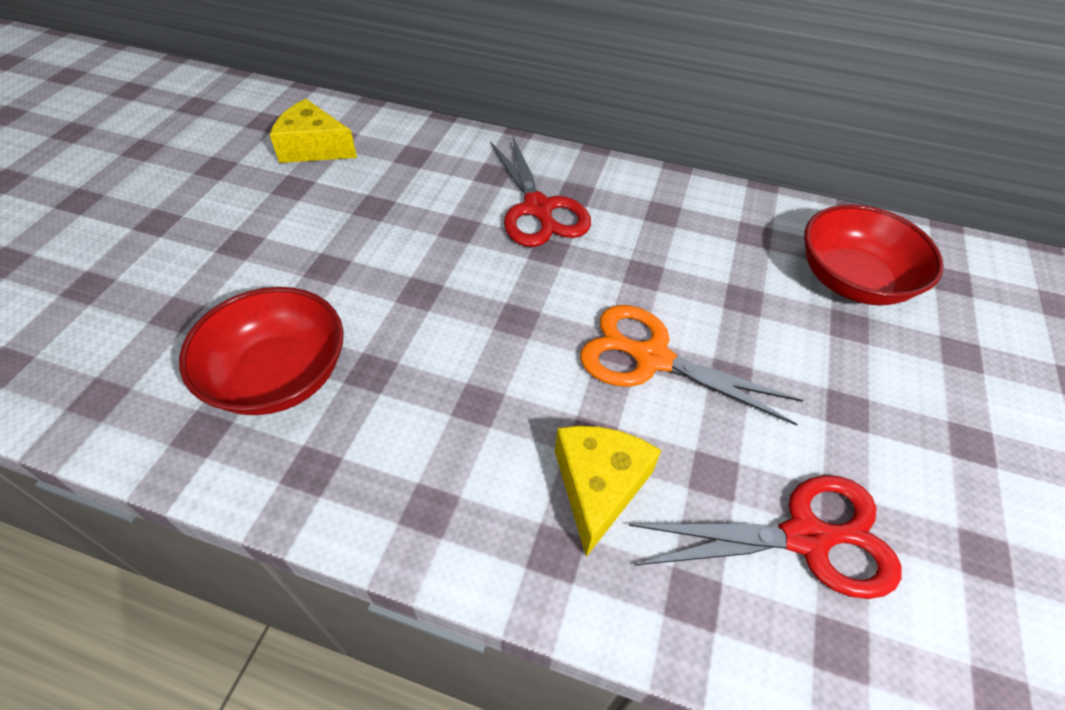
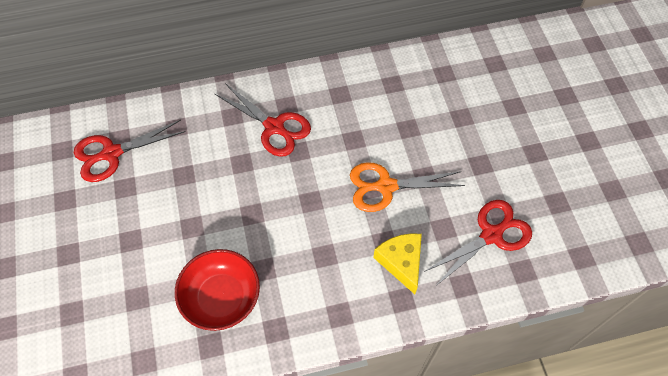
camera: 30 degrees left, 10 degrees up
(313, 147) = (112, 153): yellow cheese -> red scissors
(852, 280) = (451, 89): red bowl -> none

